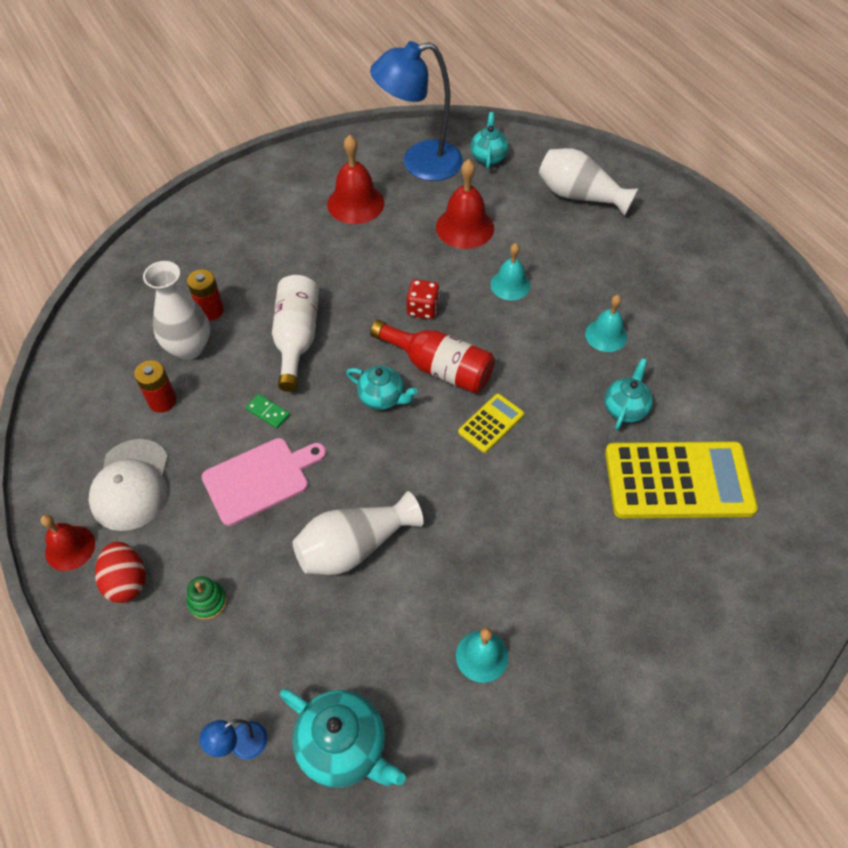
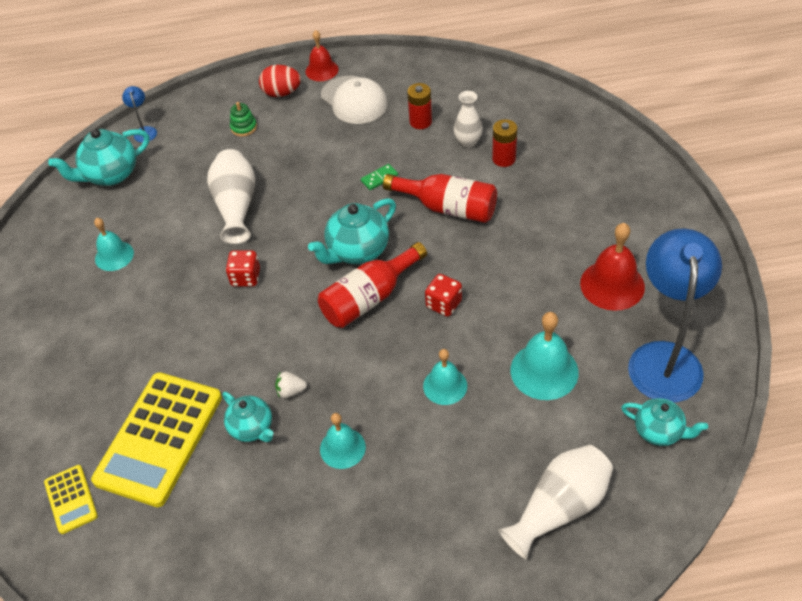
camera: 115 degrees right, 5 degrees down
(131, 485) = (354, 100): white cap -> white cap turned 150 degrees counterclockwise
(189, 347) = (468, 141): white vase -> white vase, size x0.63
(260, 479) = (321, 165): pink cutting board -> none
(296, 338) = (448, 208): white bottle -> red bottle
(382, 398) = (357, 251): turquoise teapot -> turquoise teapot, size x1.53
(457, 489) = (245, 277): none -> red dice
(465, 227) = (544, 371): red bell -> turquoise bell
(491, 423) = (292, 318): yellow calculator -> yellow calculator (71, 499)
(572, 393) = (291, 391): none -> white strawberry

